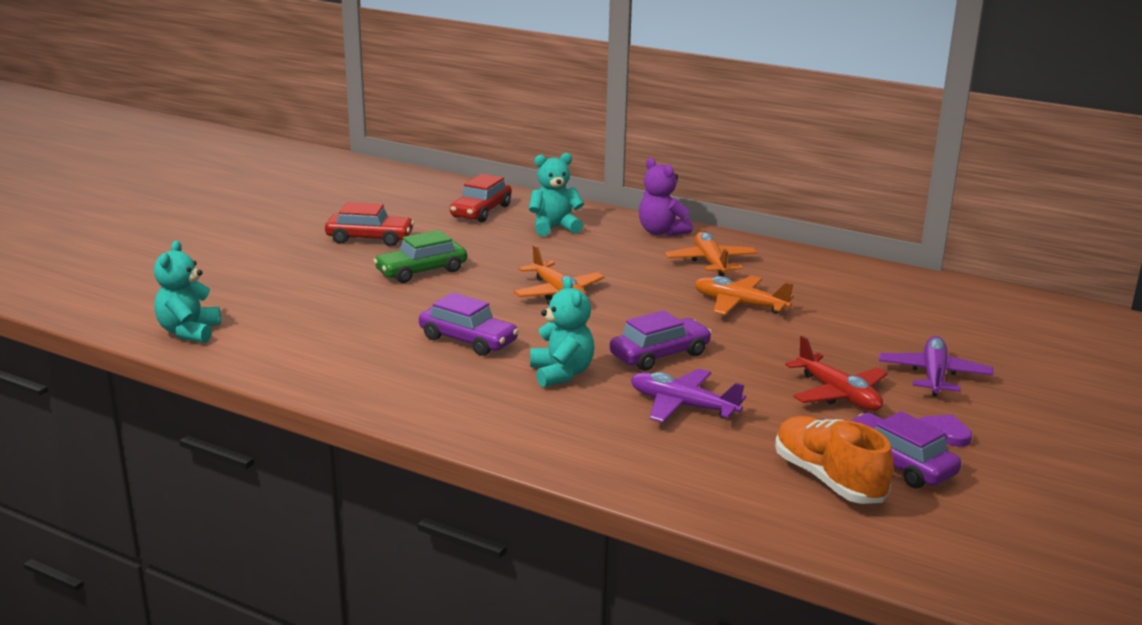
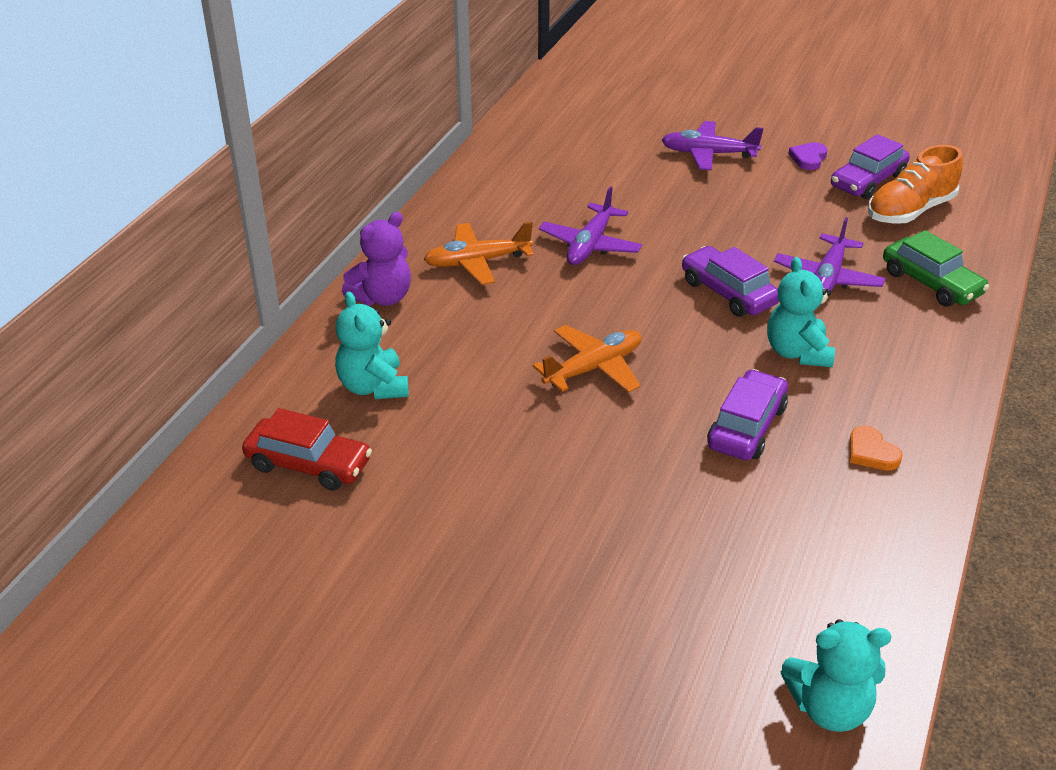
camera: 95 degrees left, 15 degrees up
(370, 238) = (434, 573): red car -> none
(417, 385) = (871, 452): none -> orange heart
(421, 271) = (552, 496): green car -> green car (931, 283)
(561, 373) = (797, 352): turquoise teddy bear -> turquoise teddy bear turned 75 degrees counterclockwise
(739, 304) = (590, 245): orange plane -> purple plane
(838, 394) = (765, 199): red plane -> none

